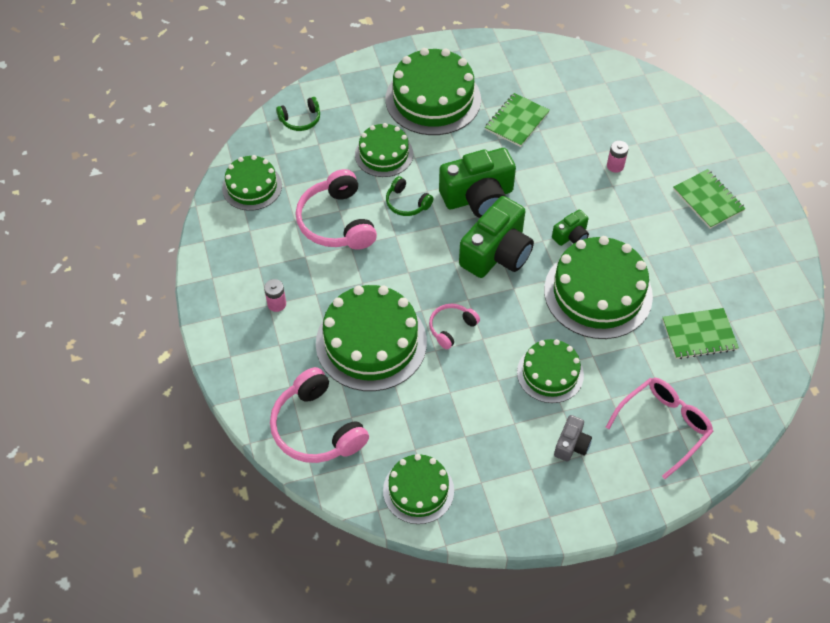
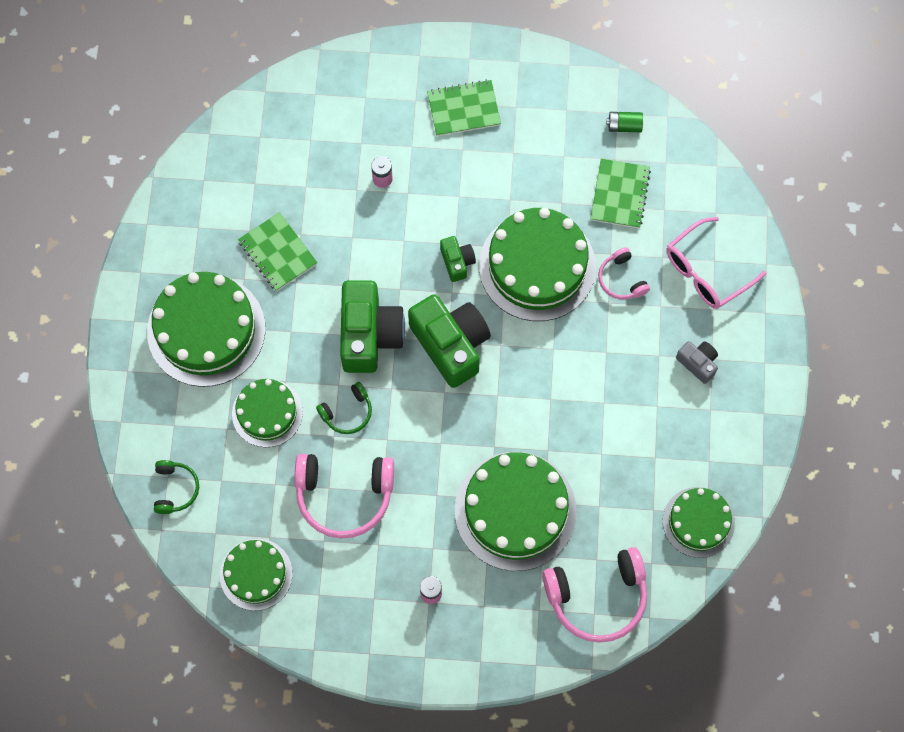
camera: 70 degrees left, 15 degrees up
(451, 328) = (527, 425): pink headphones -> pink headphones (621, 279)
(550, 373) = (614, 350): green cake -> none
(664, 425) = (706, 272): pink glasses -> pink glasses turned 105 degrees counterclockwise
(766, 319) = (624, 126): none -> green battery

